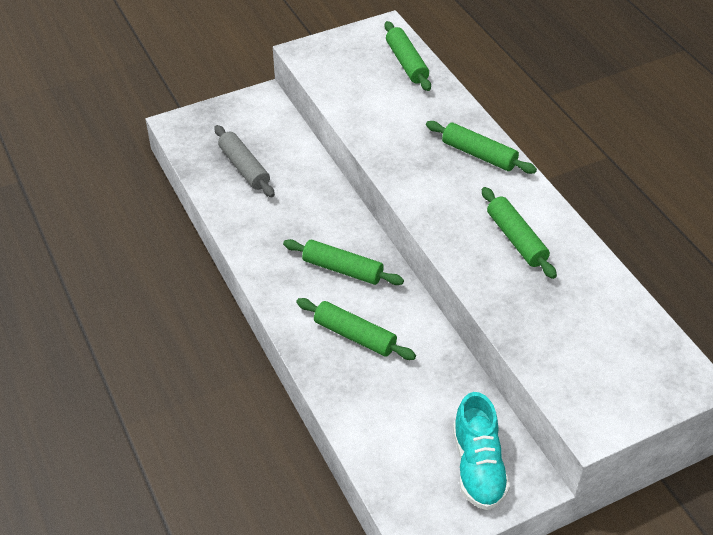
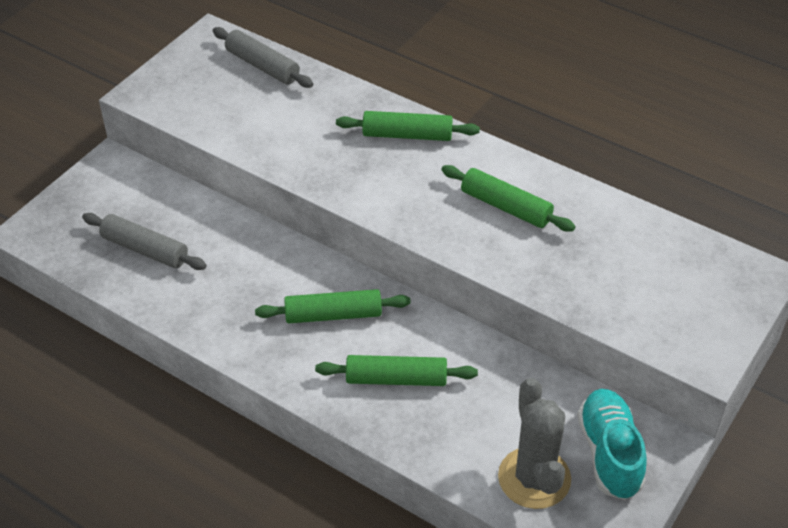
camera: 30 degrees left, 0 degrees up
(405, 456) = (534, 478): none -> grey cactus
(406, 63) = (262, 66): green rolling pin -> grey rolling pin
(478, 466) = (609, 453): turquoise shoe -> turquoise shoe turned 150 degrees counterclockwise

